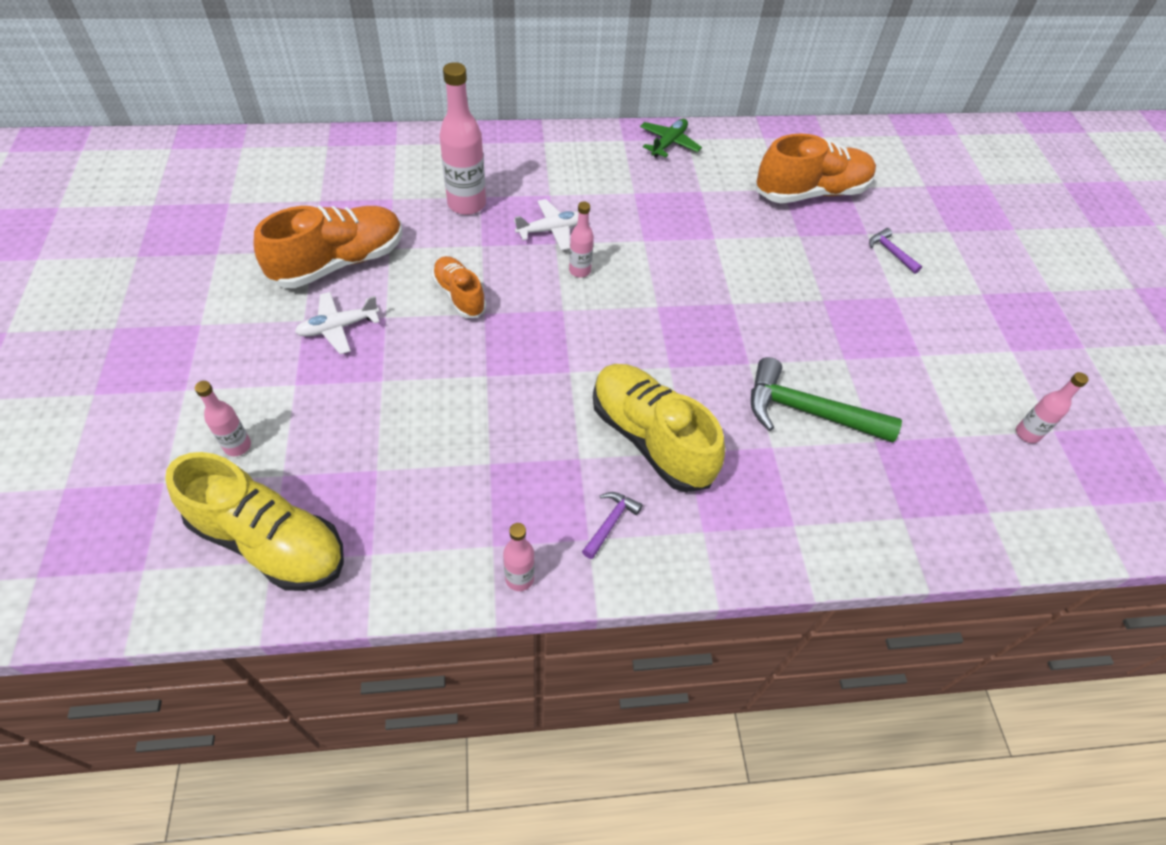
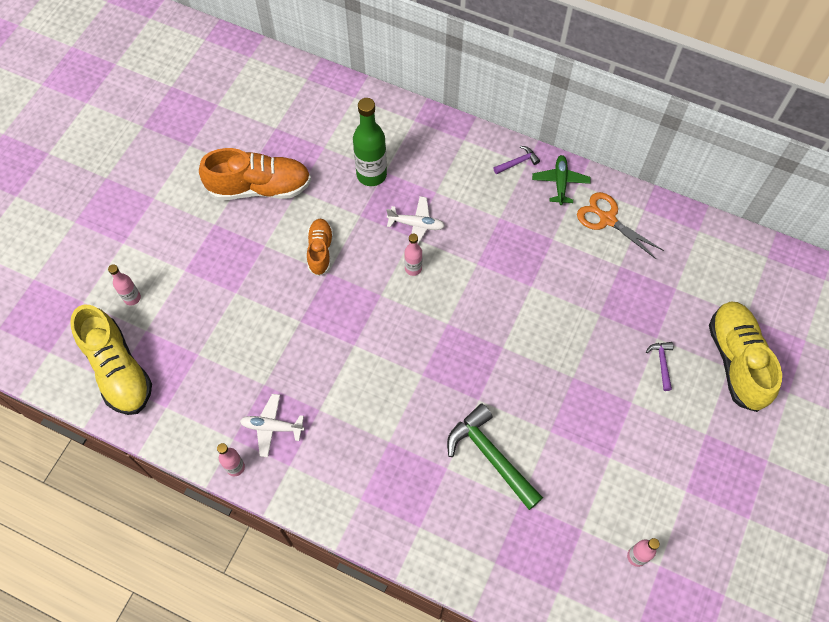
camera: 35 degrees right, 10 degrees up
(338, 327) = (231, 240): white plane -> white plane (272, 427)
(467, 204) = (371, 175): pink bottle -> green bottle
(610, 522) = (309, 462): purple hammer -> purple hammer (518, 162)
(650, 438) = (372, 420): yellow shoe -> yellow shoe (736, 360)
(669, 143) = (560, 182): green plane -> green plane turned 60 degrees counterclockwise
(737, 156) = (607, 219): none -> orange scissors
(811, 192) = (641, 280): orange shoe -> none

